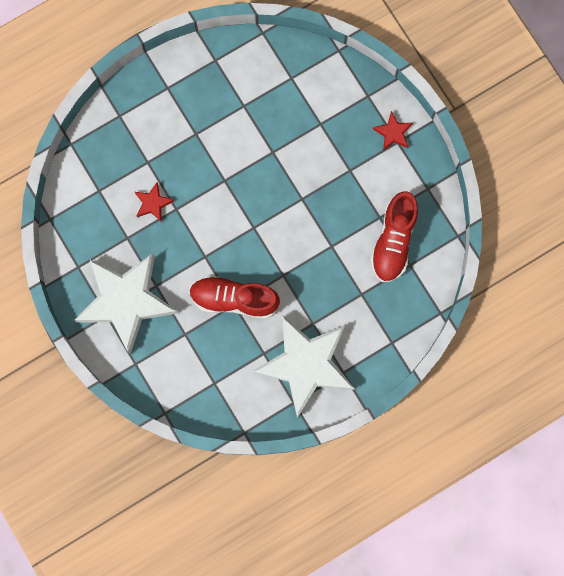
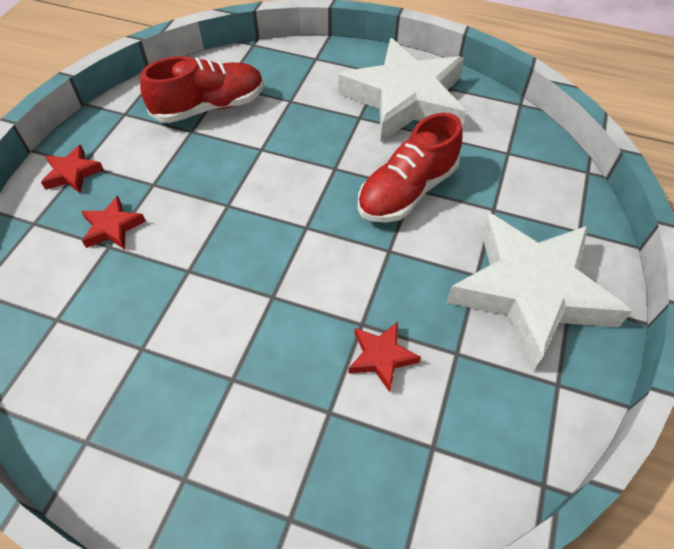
camera: 130 degrees left, 25 degrees down
(234, 299) = (407, 191): red shoe -> red shoe turned 75 degrees clockwise
(332, 132) = (112, 227): none -> red star

